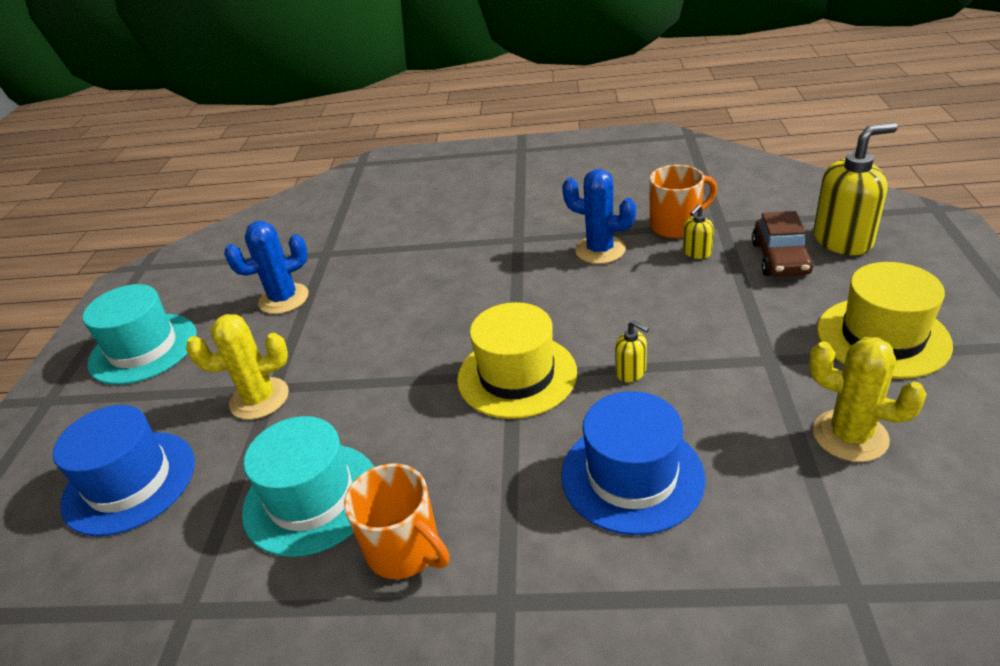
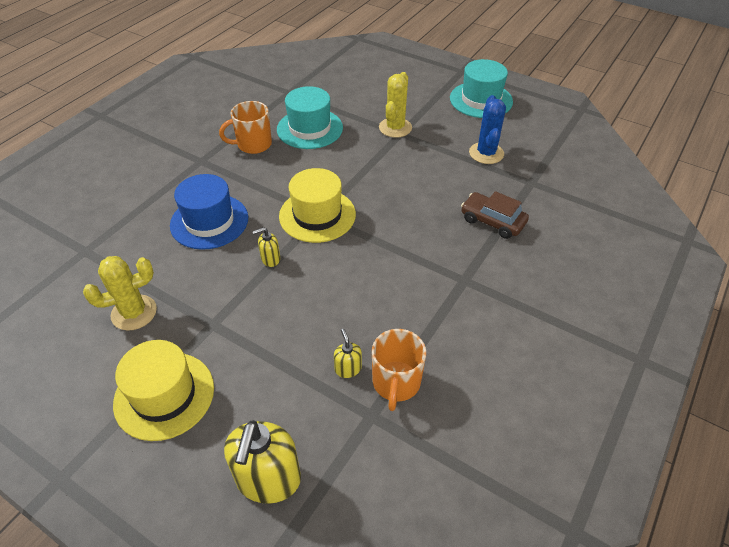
camera: 115 degrees right, 10 degrees up
(129, 482) = (374, 87): blue hat -> none
(600, 250) = (405, 316): blue cactus -> none
(780, 258) = (290, 414): brown car -> brown car (492, 221)

